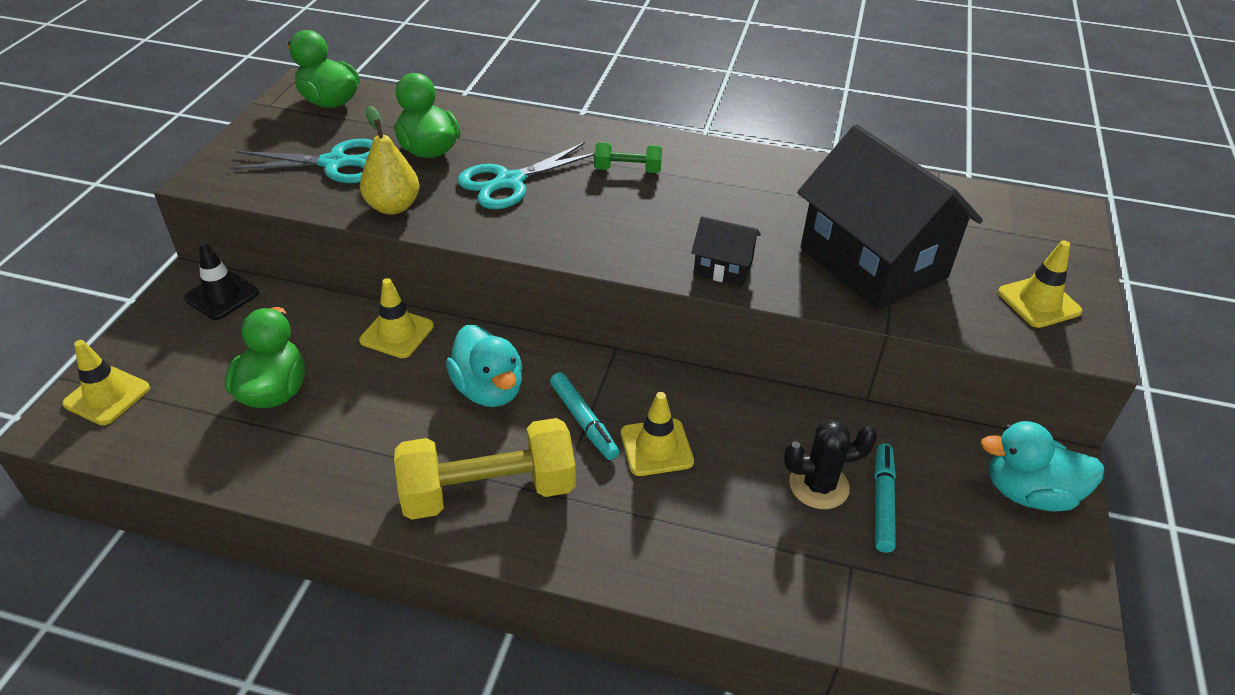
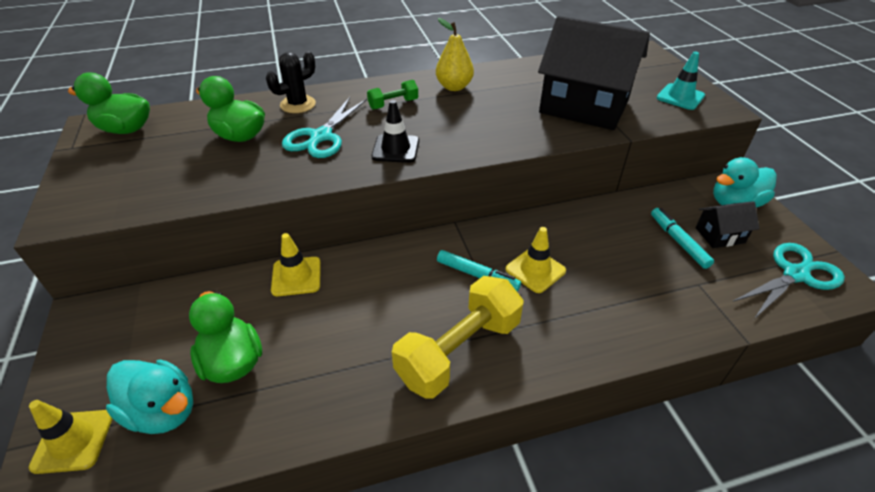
camera: 30 degrees left, 0 degrees up
(222, 296) = (122, 311): black traffic cone -> black traffic cone (395, 149)
(334, 163) = (170, 169): turquoise scissors -> turquoise scissors (795, 275)
(393, 206) = (248, 181): yellow pear -> yellow pear (454, 87)
(489, 389) = (397, 284): turquoise duck -> turquoise duck (163, 411)
(723, 268) = (509, 139): black house -> black house (720, 235)
(819, 485) = (640, 248): black cactus -> black cactus (298, 104)
(1038, 302) = (680, 97): yellow traffic cone -> turquoise traffic cone

